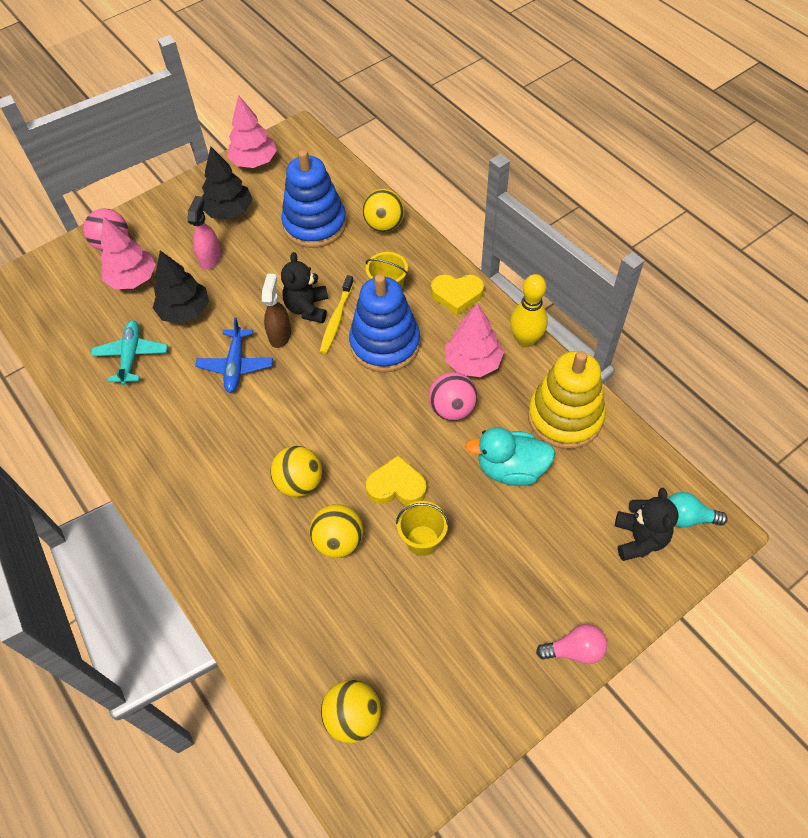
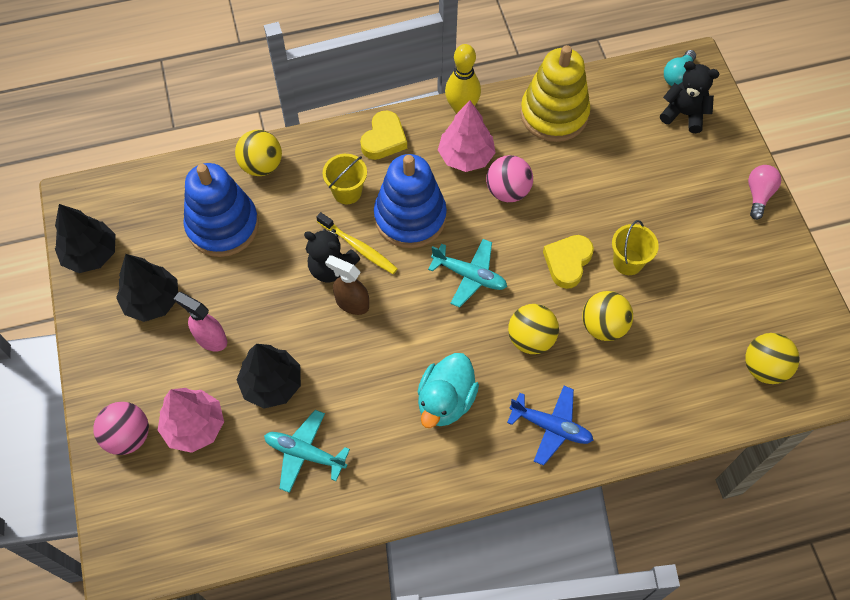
camera: 70 degrees left, 5 degrees up
(236, 365) = (369, 355): blue plane -> blue plane (551, 427)
(254, 162) = (91, 254): pink tree -> black tree
(345, 410) = (469, 276): none -> turquoise plane
(511, 469) = (587, 172): turquoise duck -> turquoise duck (445, 401)

